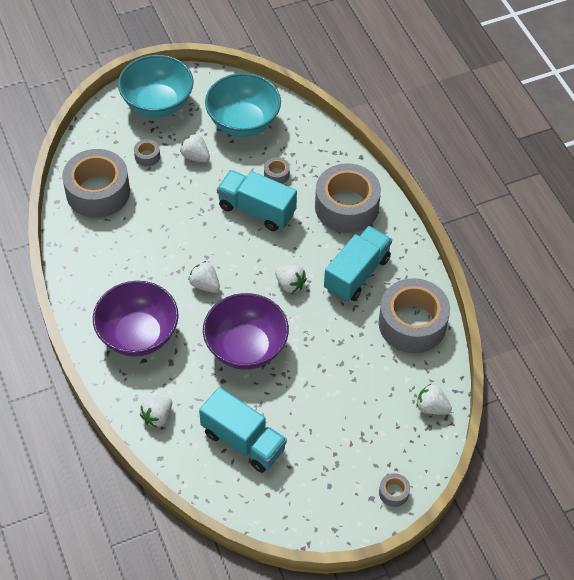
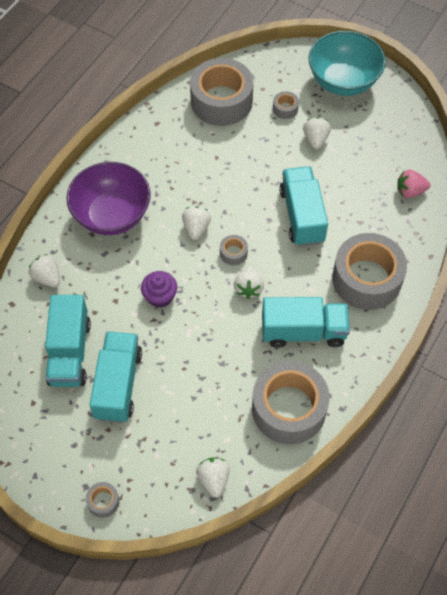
camera: 55 degrees right, 5 degrees up
(157, 417) = (47, 277): white strawberry -> white strawberry turned 45 degrees clockwise
(243, 122) = (382, 149): turquoise bowl -> none
(246, 347) = (160, 296): purple bowl -> purple cupcake
(276, 174) = (351, 206): grey tape -> grey tape (233, 253)
(296, 131) = (410, 191): none -> pink strawberry
(301, 423) = (118, 384): none -> turquoise truck

